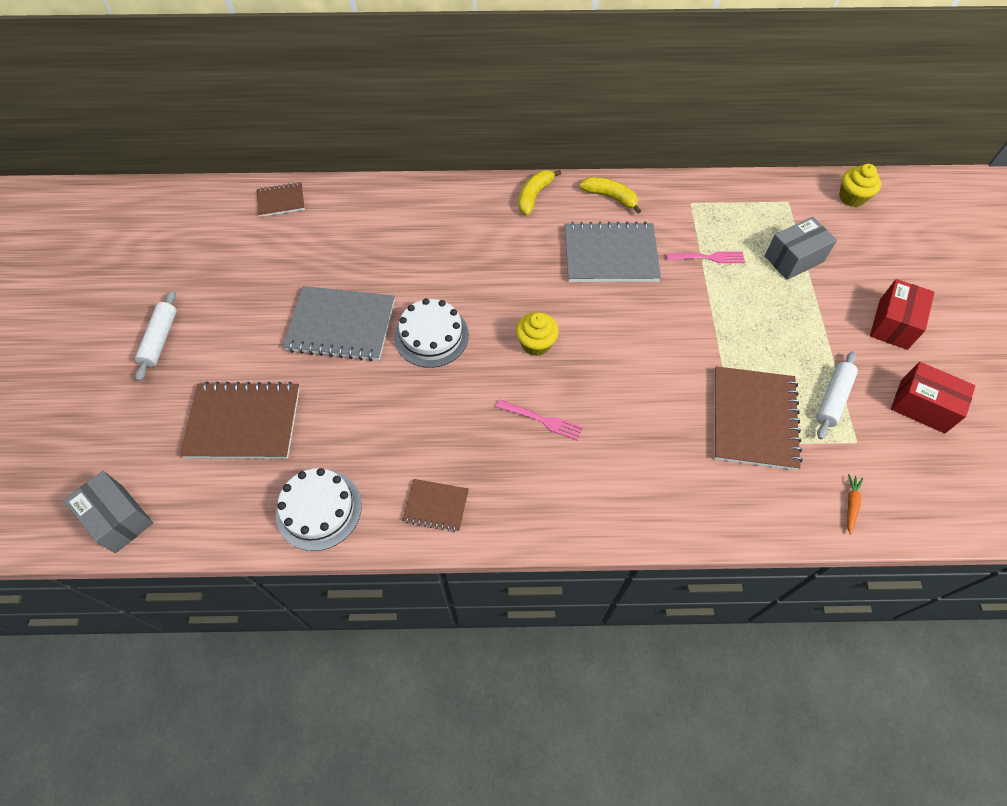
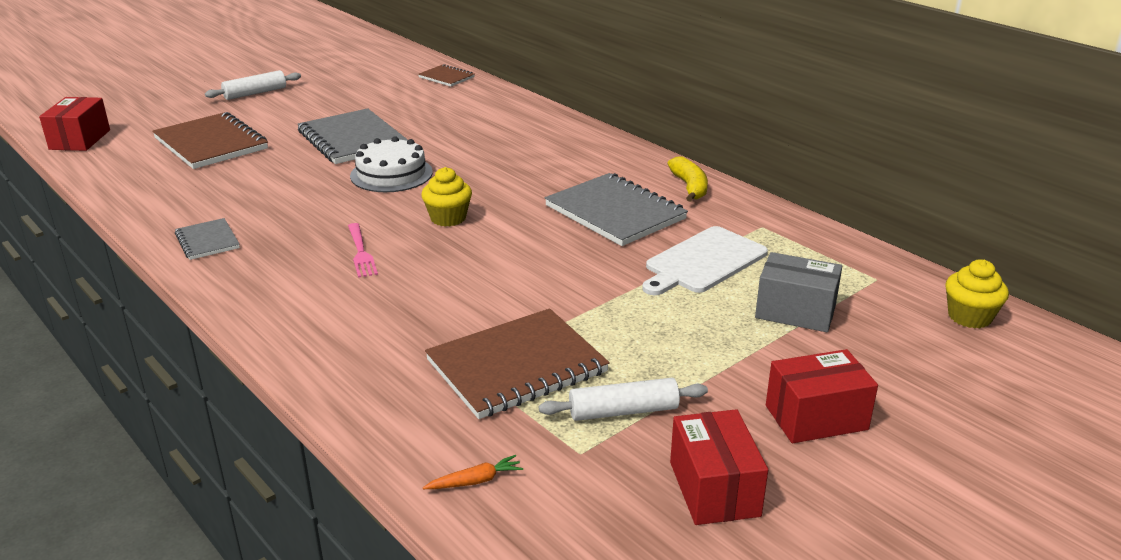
camera: 50 degrees right, 30 degrees down
(119, 518) = (80, 139): grey box -> red box
(319, 509) = (155, 198): white cake -> none
(436, 506) = (207, 241): brown notebook -> grey notebook
(534, 196) = (625, 155): yellow banana -> none
(708, 257) = (703, 262): pink fork -> white cutting board

